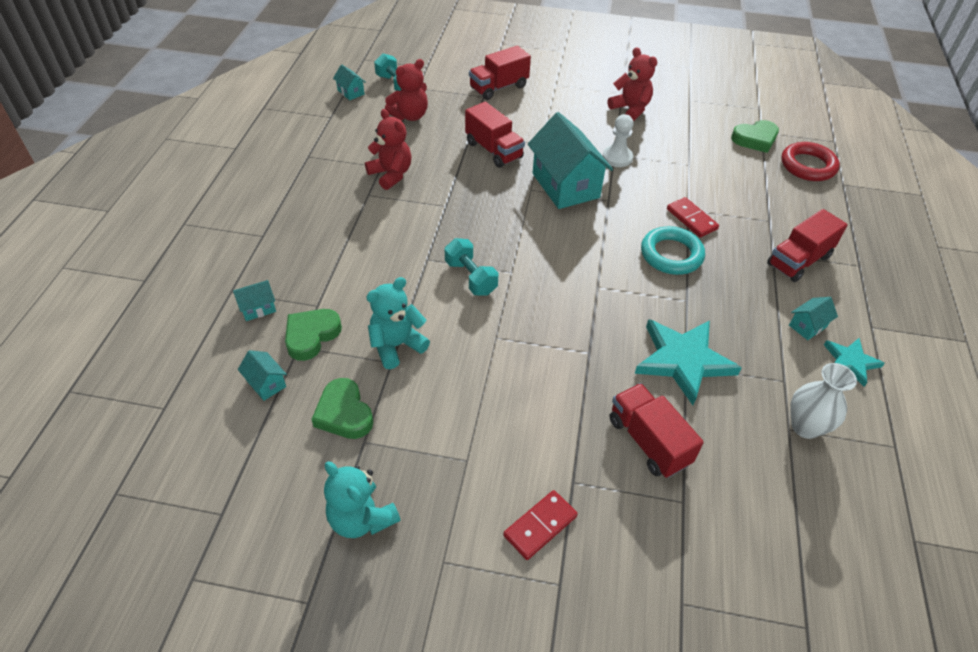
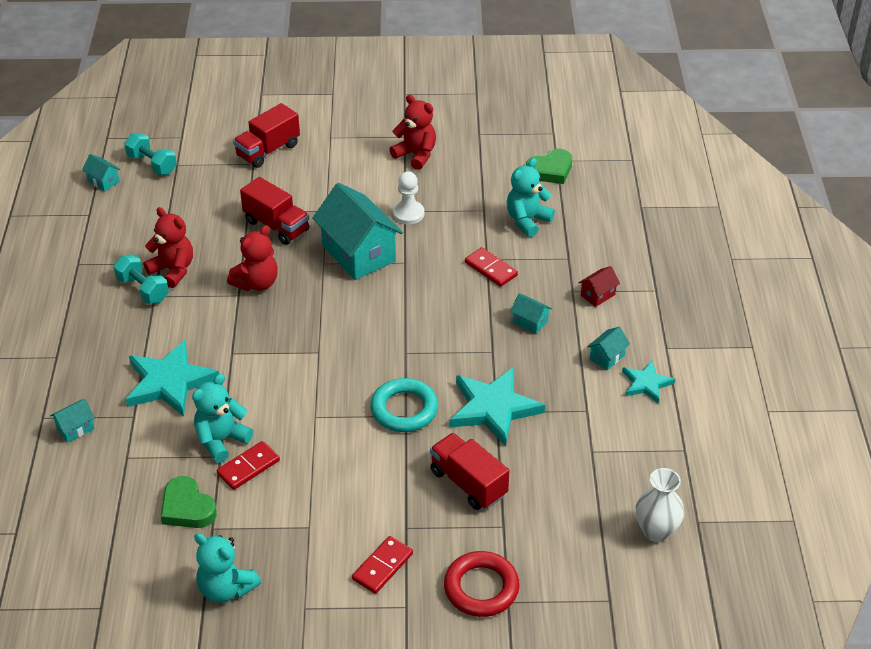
camera: 10 degrees left, 5 degrees down
(266, 383) = (106, 495): turquoise house -> turquoise house (530, 322)
(311, 336) = (136, 445): green heart -> none
(360, 277) = (169, 382): none -> turquoise star
(410, 116) = (177, 200): red teddy bear -> red teddy bear (256, 283)
(417, 379) = (248, 467): none -> red domino
(470, 277) = (279, 364): turquoise dumbbell -> turquoise dumbbell (143, 289)
(671, 255) = (473, 309): turquoise ring -> turquoise ring (404, 409)
(730, 180) = (527, 221): none -> turquoise teddy bear
(798, 261) = (597, 295): red truck -> red house
(805, 426) = (606, 447): white vase -> white vase (656, 531)
(808, 166) = (605, 192): red ring -> red ring (481, 588)

